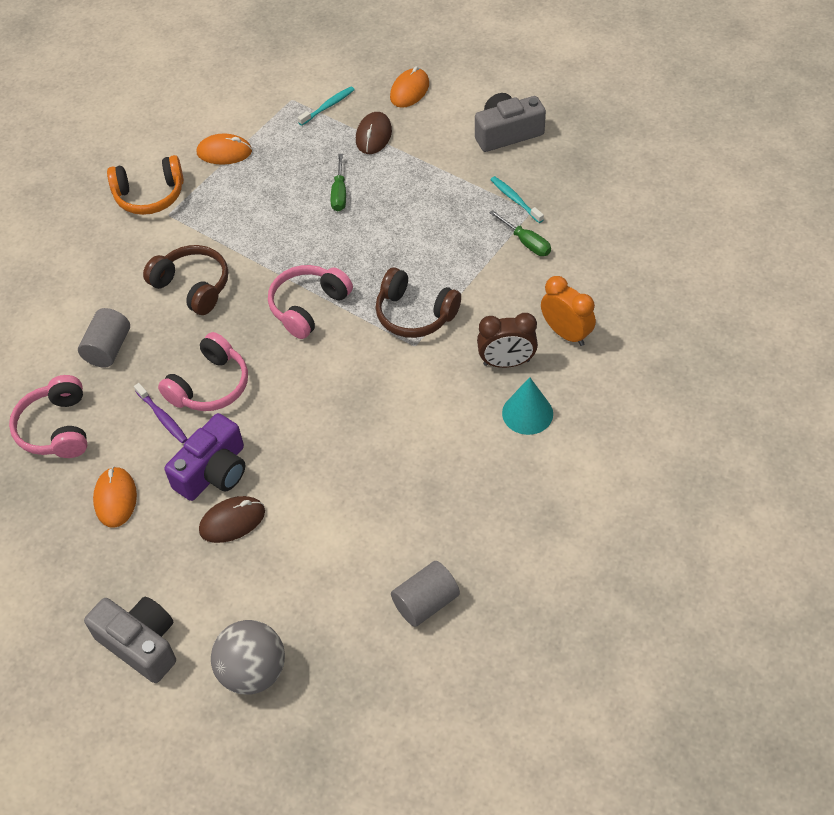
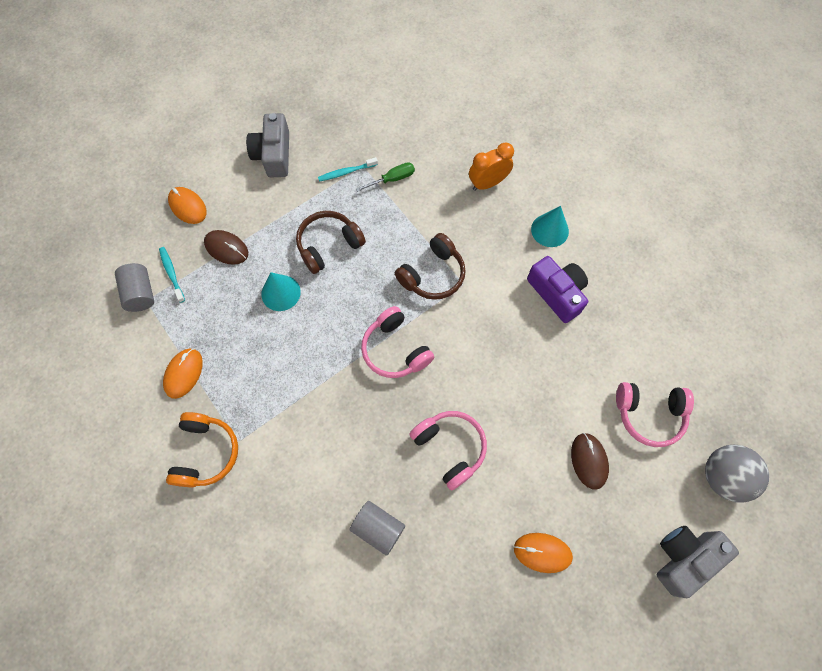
camera: 75 degrees left, 15 degrees up
(57, 428) = (452, 593): pink headphones -> pink headphones (649, 414)
(162, 417) = (470, 495): purple toothbrush -> none
(192, 286) = (335, 438): brown headphones -> brown headphones (329, 245)
(213, 471) = (537, 464): purple camera -> purple camera (557, 293)
(339, 193) = (281, 293): green screwdriver -> turquoise cone
(425, 602) = (689, 343): grey cylinder -> grey cylinder (140, 293)
(506, 362) = (501, 228): brown clock -> none

